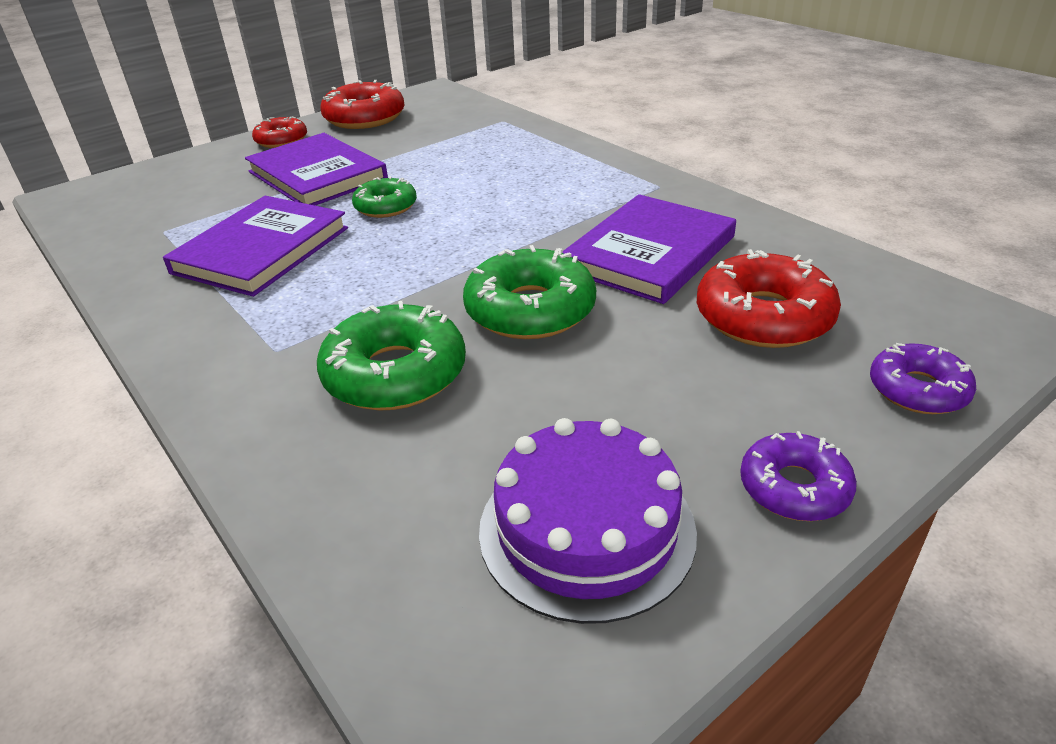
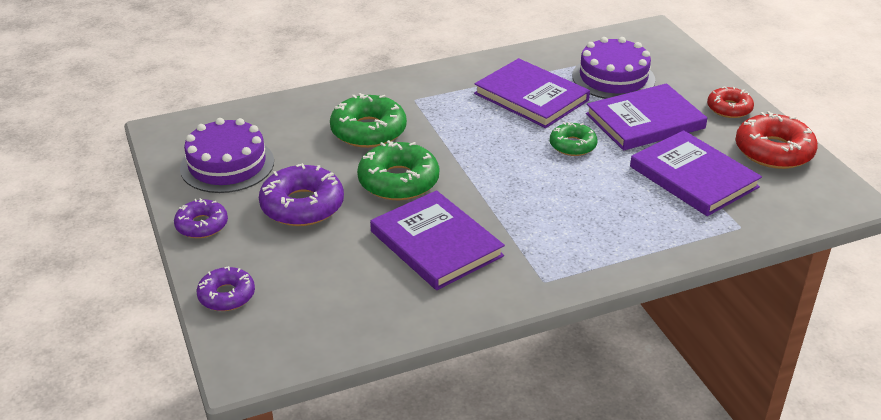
camera: 105 degrees right, 0 degrees up
(205, 204) = (613, 78): none -> purple cake
(427, 144) = (693, 177): none -> purple book
(650, 383) = (302, 205): none -> purple donut
(763, 317) = (330, 266): red donut -> none

